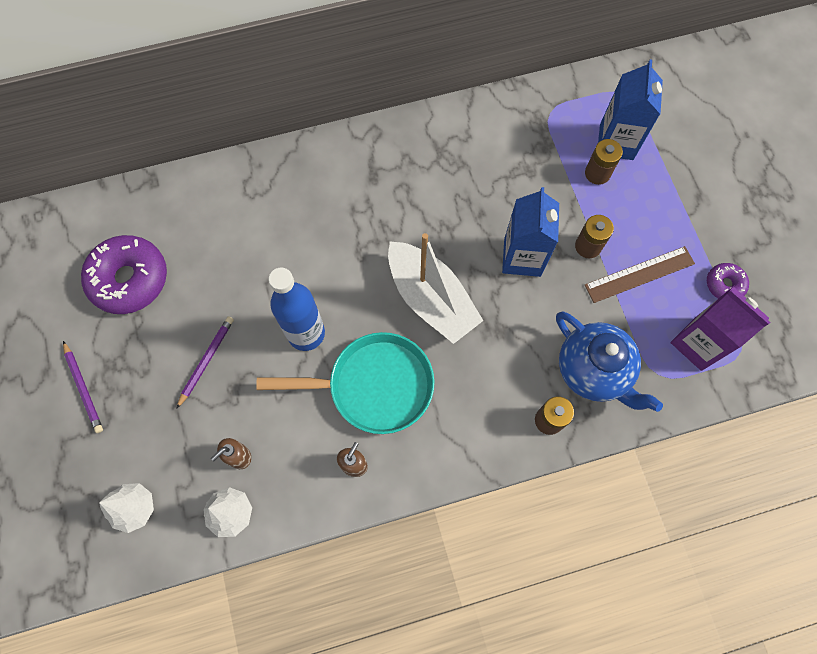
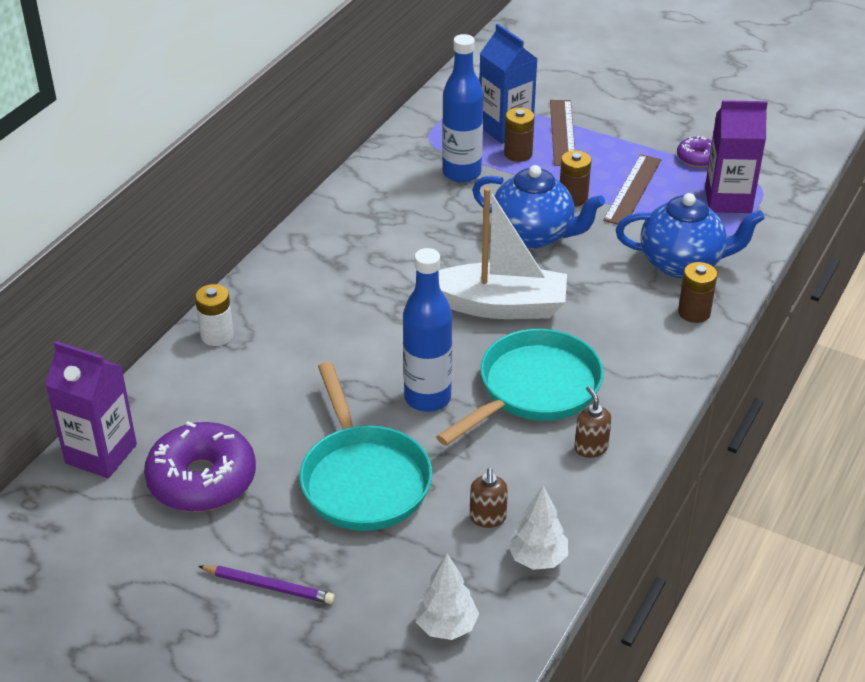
camera: 45 degrees left, 30 degrees down
(102, 212) = (101, 454): none -> purple carton
(206, 361) = (363, 479): purple pencil -> turquoise pan
(247, 175) = (217, 335): none -> white battery
(522, 257) = (534, 235): blue carton -> blue teapot
(538, 160) = (461, 173): none -> blue bottle
(653, 178) = (562, 132): none -> brown ruler

